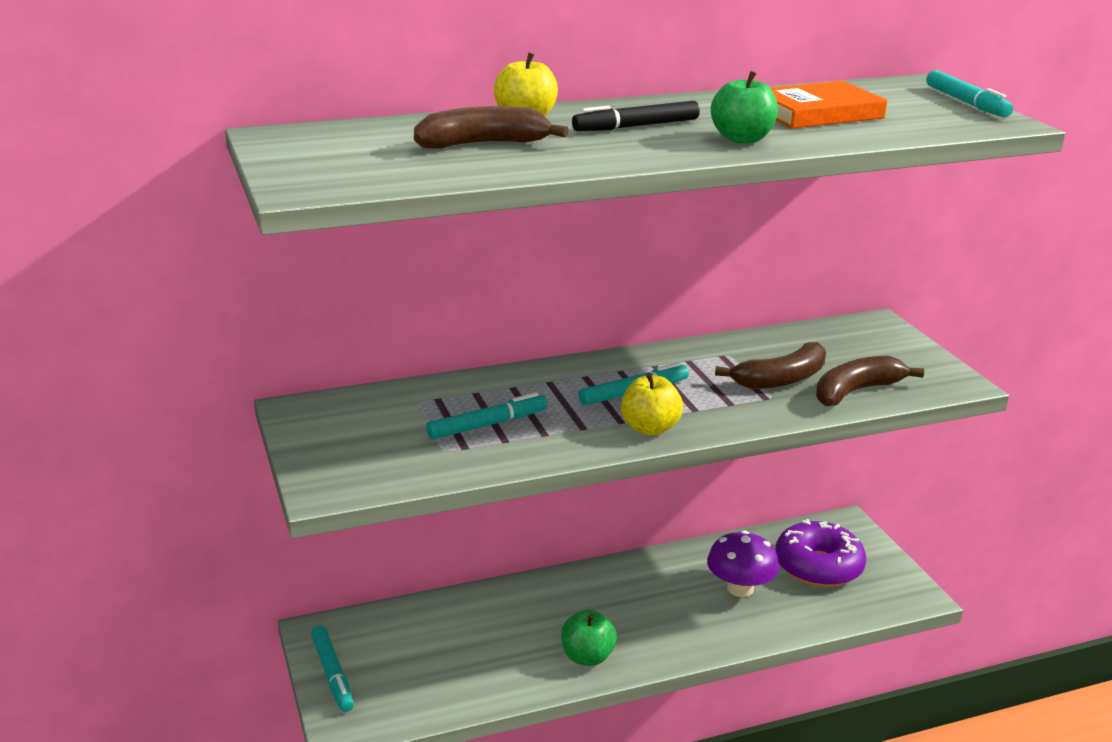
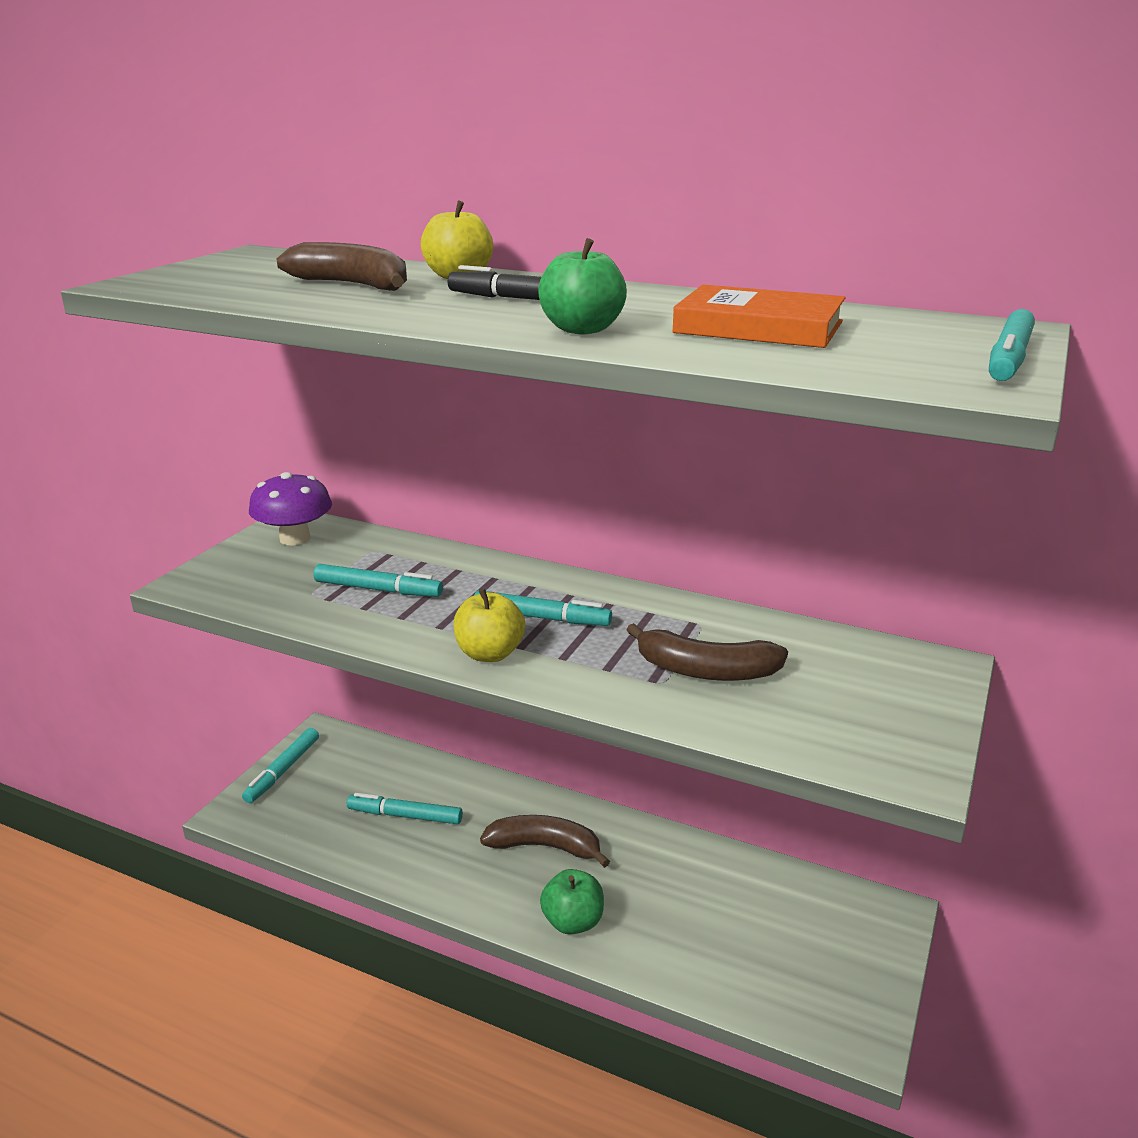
camera: 45 degrees right, 0 degrees up
(487, 645) = (405, 816): none -> turquoise marker
(587, 657) = (458, 876): green apple -> green apple (572, 922)
(740, 588) = (678, 905): purple mushroom -> purple mushroom (295, 538)
(818, 566) = (792, 936): purple donut -> none
(856, 391) = (764, 720): brown banana -> brown banana (545, 847)

